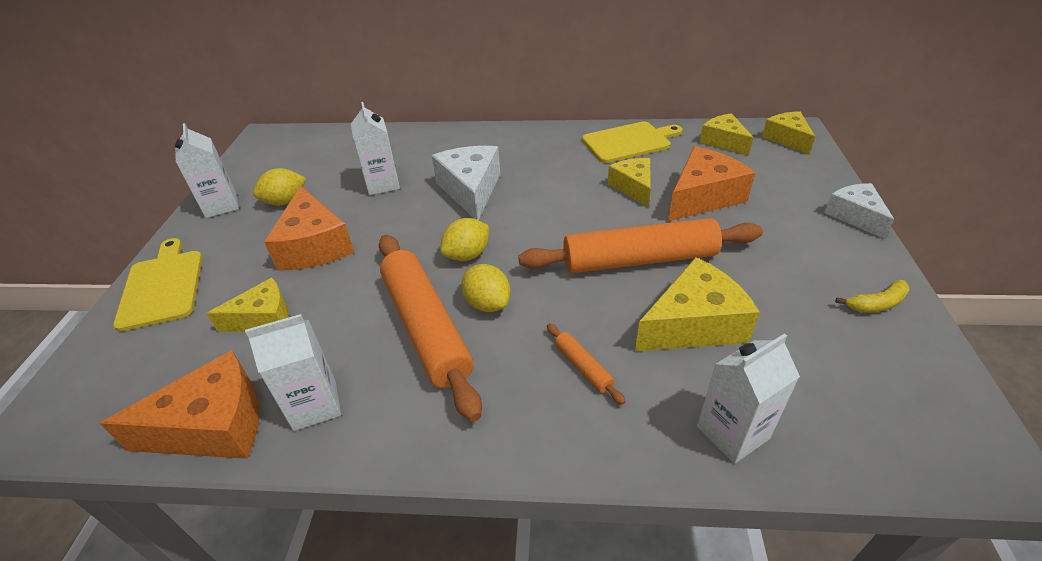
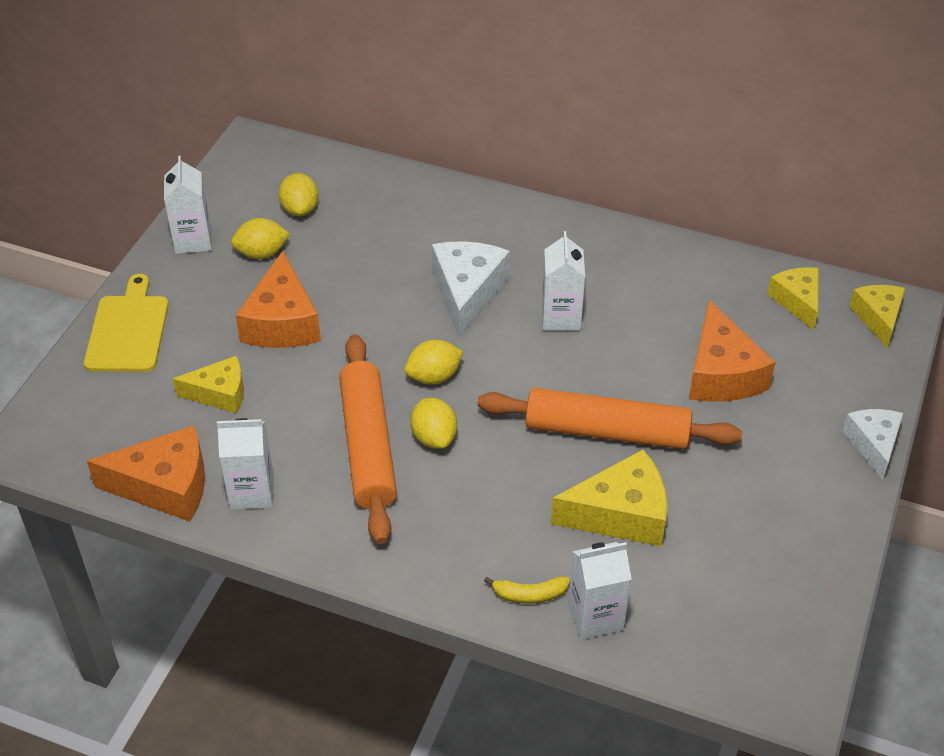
camera: 15 degrees right, 5 degrees up
(312, 167) = (300, 209): none -> yellow lemon
(382, 184) = (372, 257): white carton -> white carton (561, 317)
(583, 367) = (496, 525): orange rolling pin -> none
(629, 142) = (682, 270): yellow cutting board -> none
(633, 187) = (650, 339): yellow cheese -> none
(703, 197) = (721, 373): orange cheese -> orange cheese turned 105 degrees clockwise
(876, 304) = (813, 545): yellow banana -> yellow banana (529, 594)

